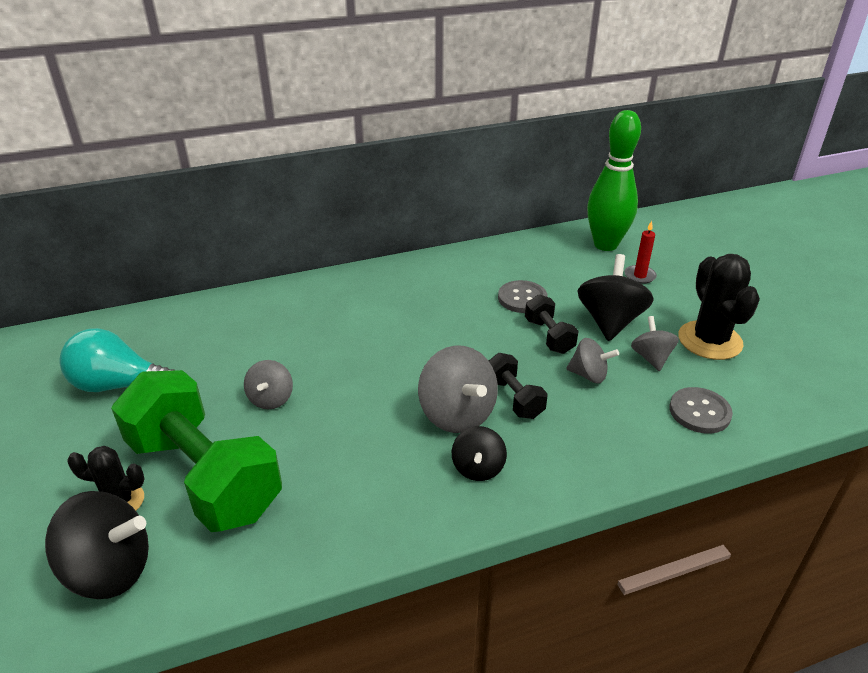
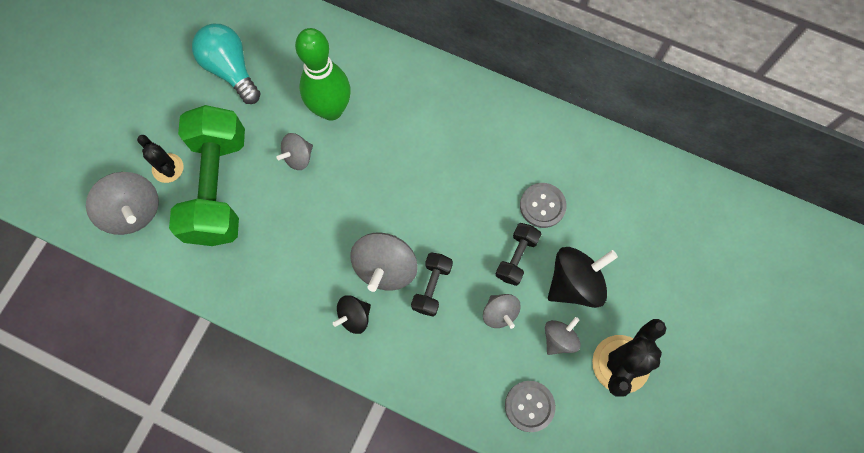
camera: 45 degrees right, 35 degrees up
(110, 570) = (134, 211): black spinning top -> grey spinning top
(605, 245) = (679, 205): green bowling pin -> green bowling pin (331, 110)
(639, 276) = (658, 261): red candle -> none

